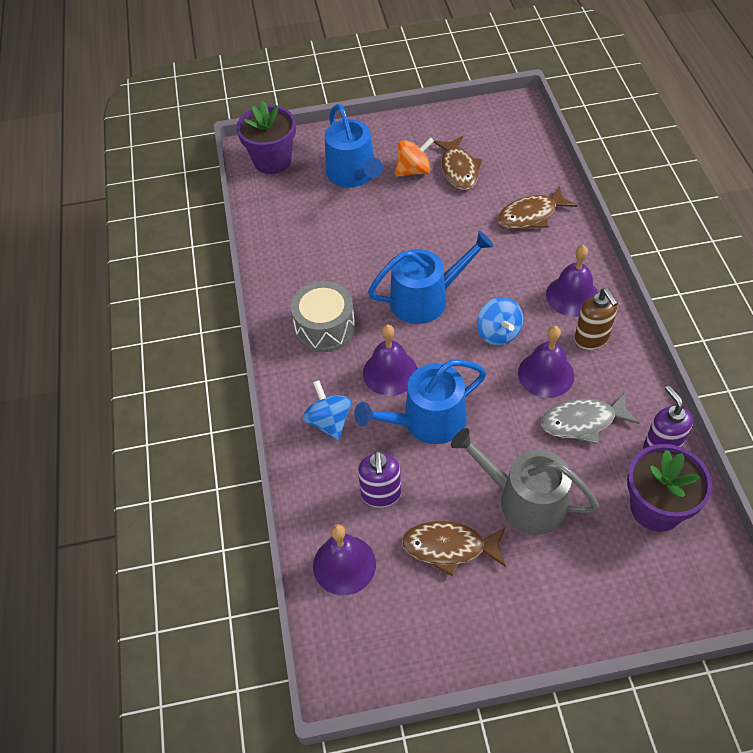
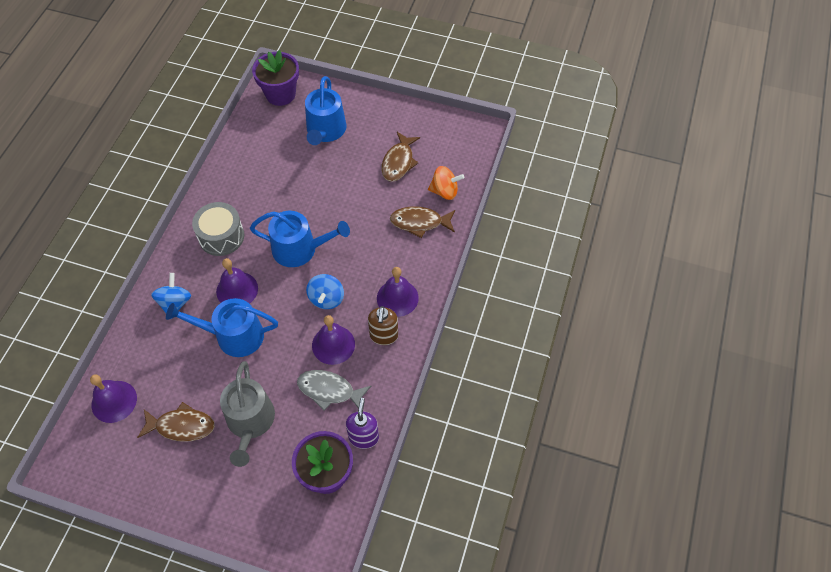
camera: 25 degrees right, 5 degrees up
(381, 495) = (168, 369): purple soap dispenser -> none
(413, 170) = (367, 148): orange spinning top -> orange spinning top (444, 191)
(449, 547) = (181, 426): brown fish -> brown fish turned 150 degrees clockwise
(524, 500) = (250, 422): grey watering can -> grey watering can turned 150 degrees counterclockwise

